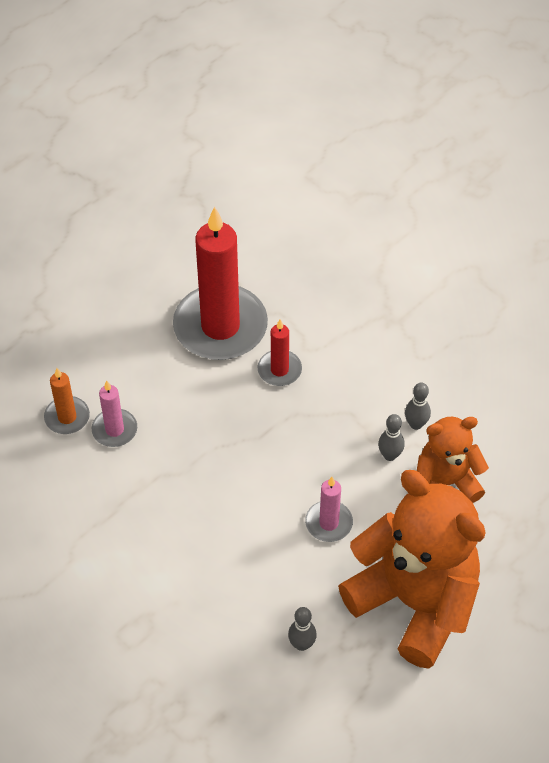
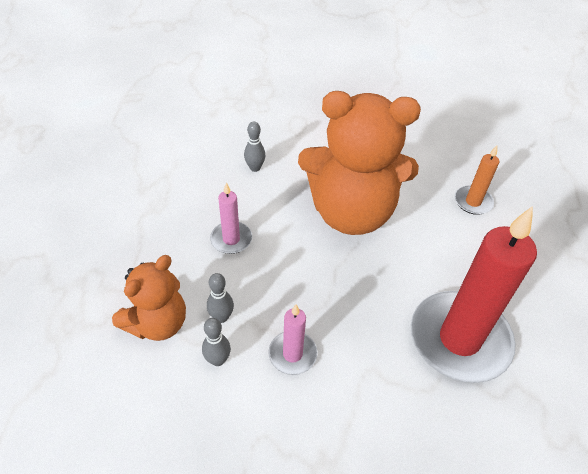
camera: 140 degrees right, 5 degrees down
(114, 430) = (435, 212): pink candle -> pink candle (292, 354)
(279, 370) = (374, 332): red candle -> none
(301, 644) = (192, 164): grey bowling pin -> grey bowling pin (255, 168)
(414, 602) = (130, 224): orange teddy bear -> orange teddy bear (351, 212)

